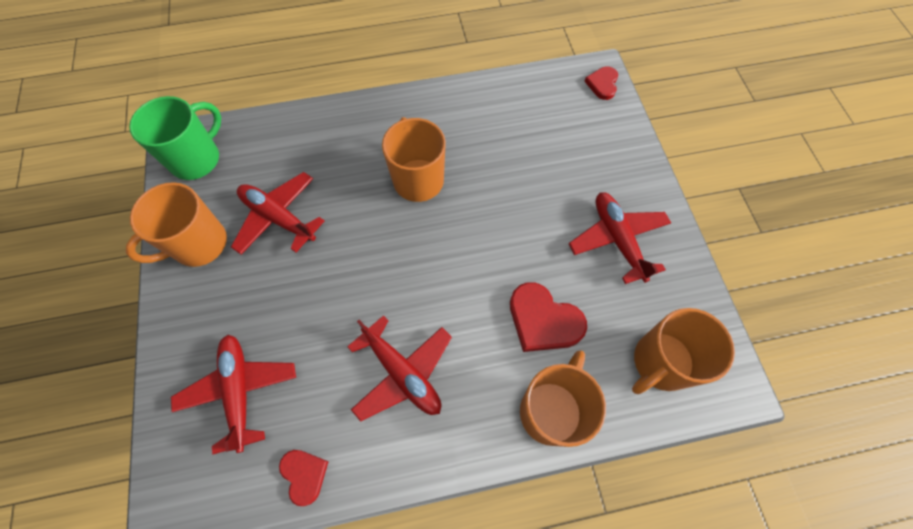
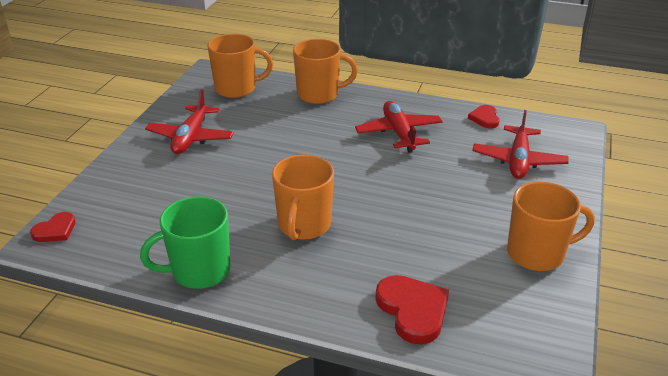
camera: 150 degrees left, 30 degrees down
(197, 159) = (527, 333): green mug -> green mug (199, 271)
(278, 218) = (452, 245): red plane -> none
(543, 320) = (286, 123): red heart -> red heart (413, 310)
(551, 410) = (319, 94): orange mug -> orange mug turned 150 degrees counterclockwise

